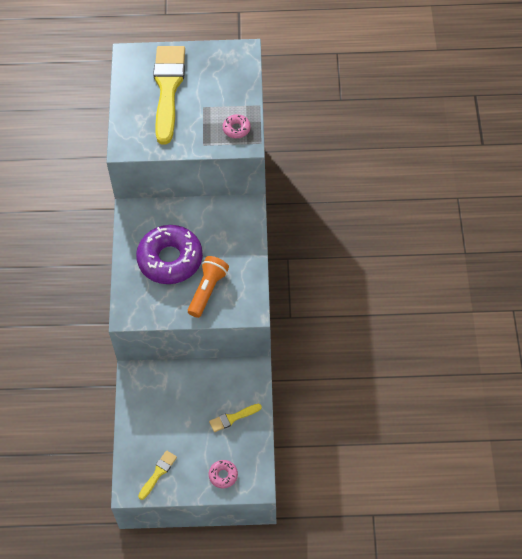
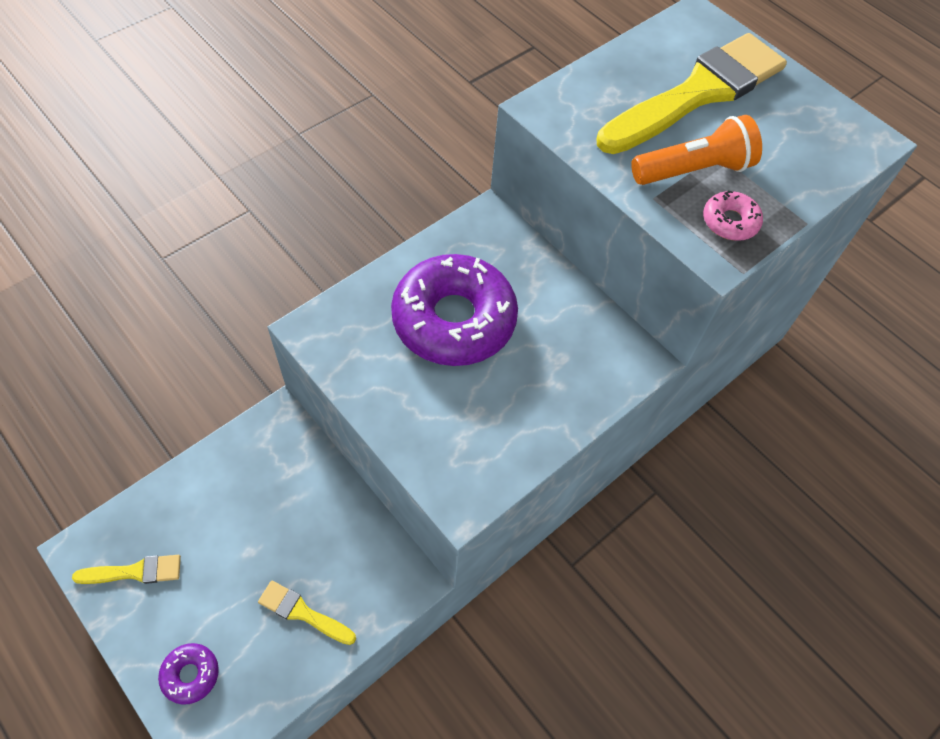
camera: 45 degrees right, 0 degrees up
(207, 290) = (445, 407): orange flashlight -> orange flashlight (693, 170)
(223, 475) = (190, 675): pink donut -> purple donut

